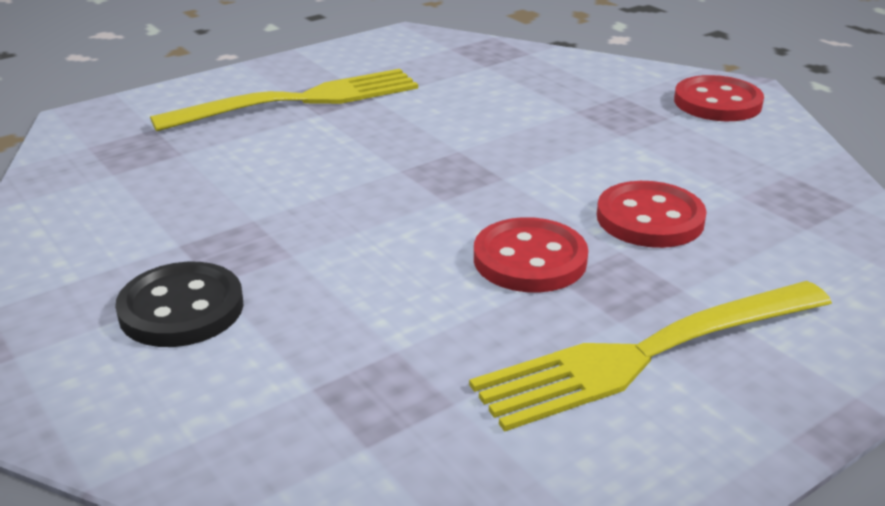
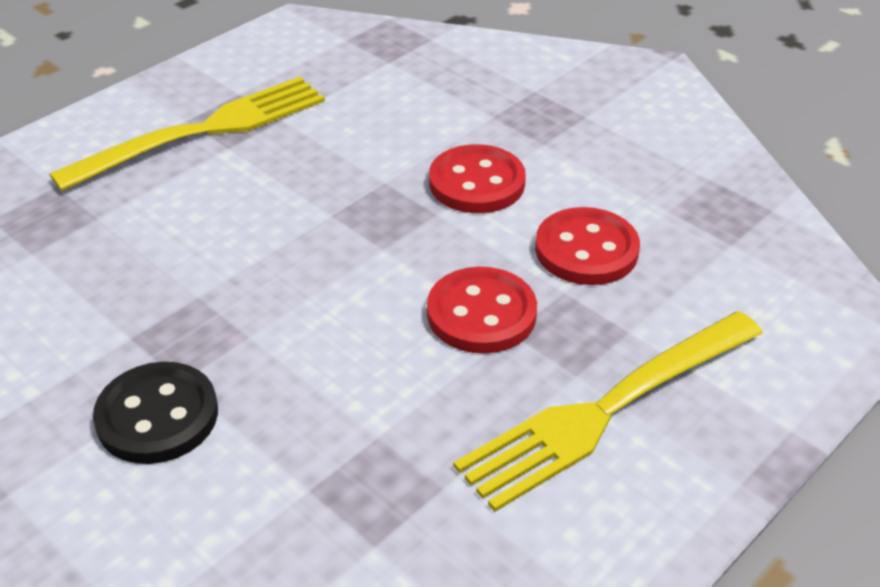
camera: 10 degrees left, 10 degrees up
(717, 102) = (631, 91): red button -> red button (477, 183)

